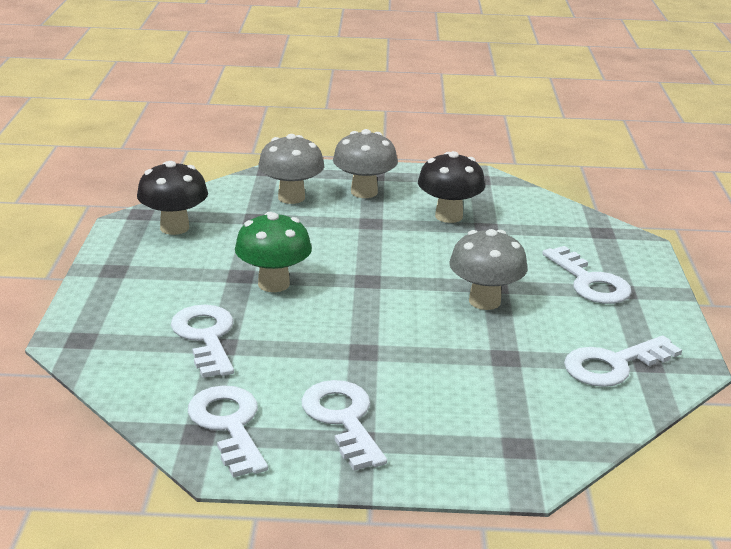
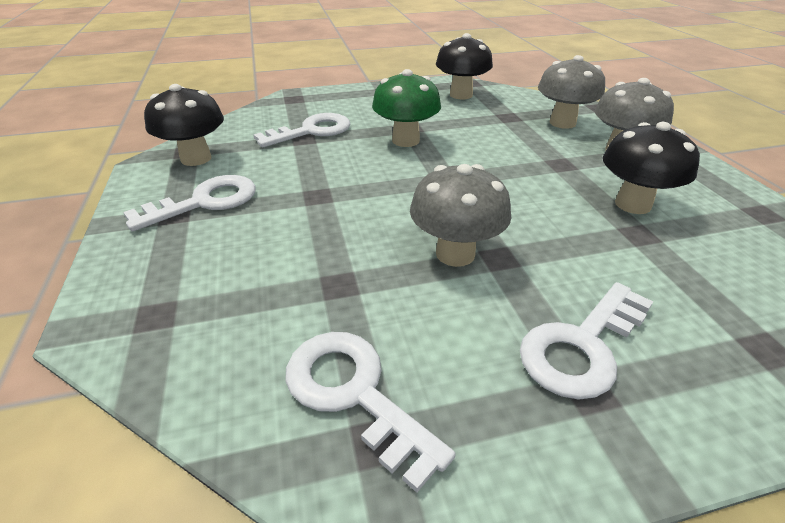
camera: 75 degrees right, 10 degrees up
(229, 425) = (196, 158): white key -> black mushroom

